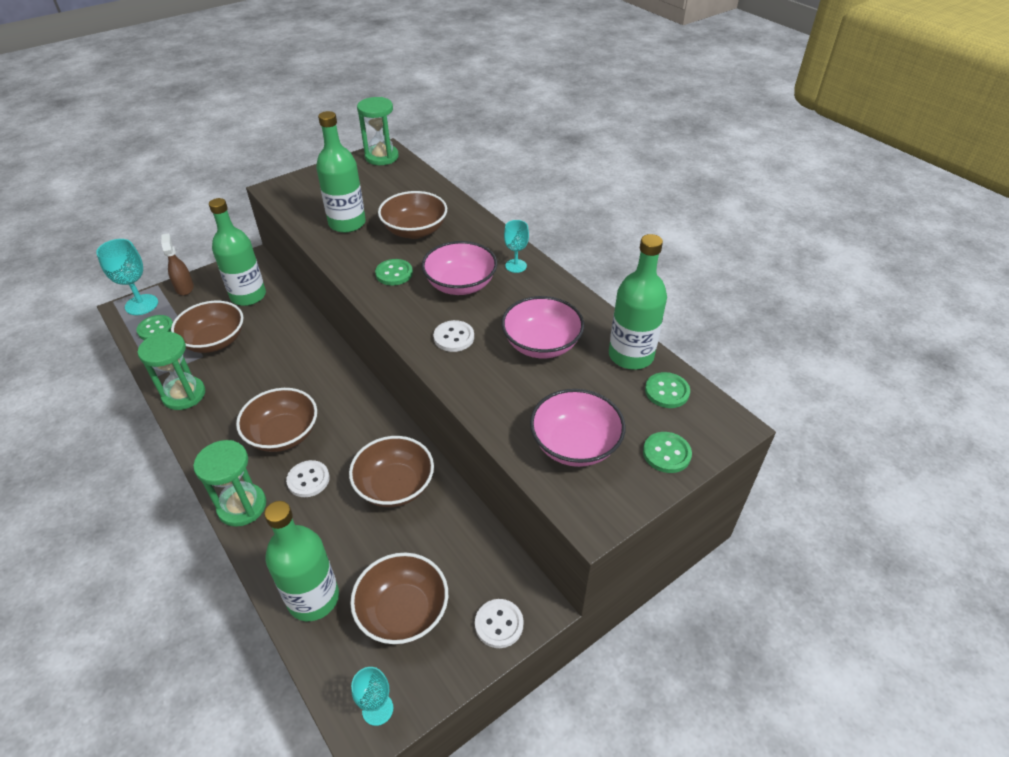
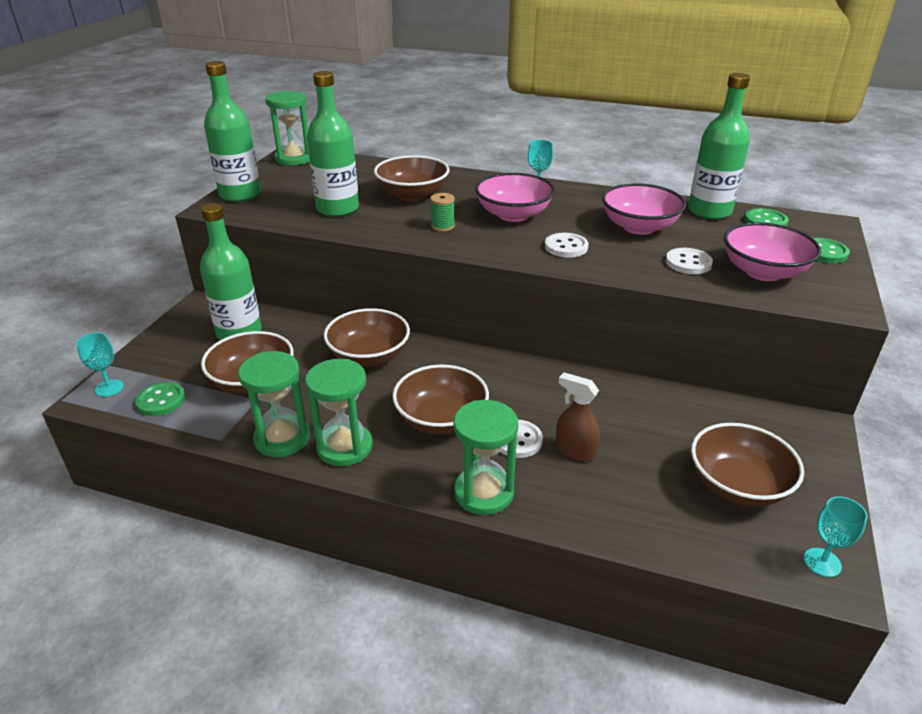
camera: 35 degrees left, 10 degrees down
(141, 305) = (109, 388): turquoise goblet -> turquoise goblet, size x0.62
(184, 288) = (147, 354): brown spray bottle -> brown spray bottle (575, 450)
(208, 422) = (344, 447): none -> green hourglass
(313, 598) = (654, 521): green bottle -> green bottle (240, 194)
(394, 273) = (442, 226): green button -> green spool
(395, 486) = (599, 406): brown bowl -> brown bowl (369, 356)
(499, 624) = (813, 451): white button -> white button (688, 263)

